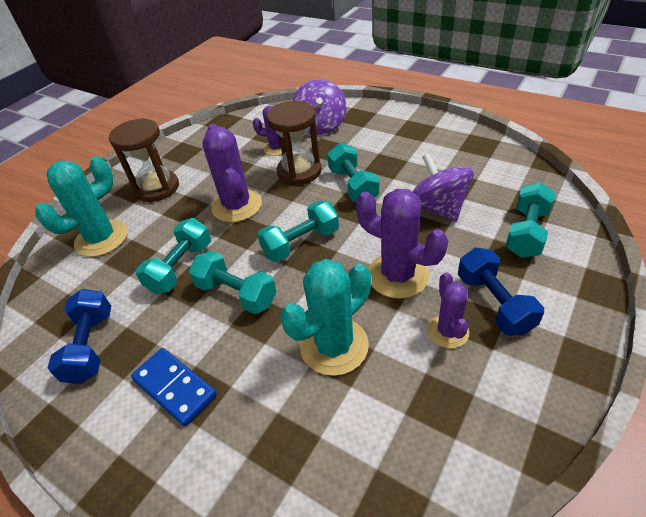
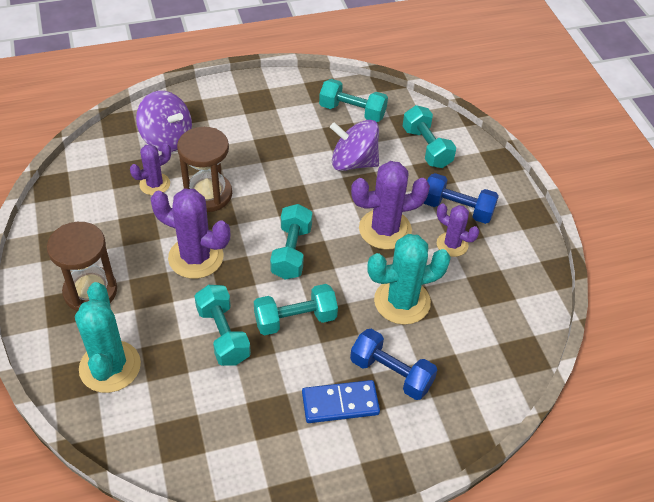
camera: 55 degrees left, 5 degrees up
(91, 346) = (240, 434): blue dumbbell -> blue dumbbell (391, 373)
(334, 346) = (402, 301): turquoise cactus -> turquoise cactus turned 75 degrees clockwise
(353, 185) = (270, 181): turquoise dumbbell -> turquoise dumbbell (352, 111)

